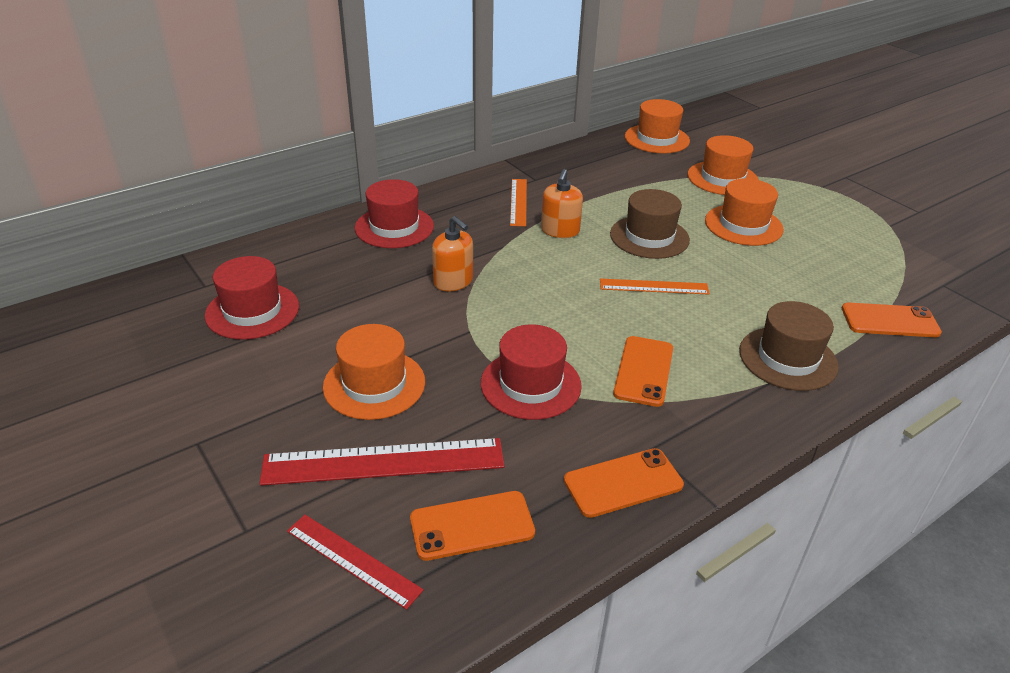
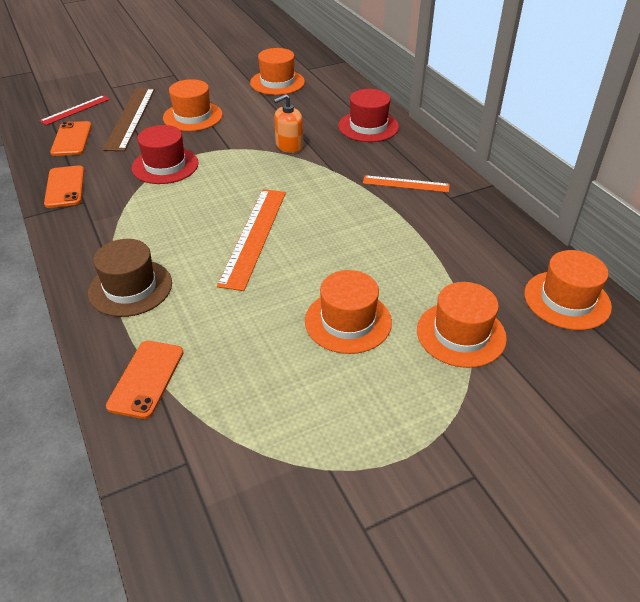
camera: 100 degrees right, 5 degrees up
(252, 311) = (277, 82): red hat -> orange hat
(384, 461) = (131, 118): red ruler -> brown ruler
(560, 231) = (353, 200): orange soap dispenser -> none
(643, 371) = (154, 211): orange phone -> none
(649, 237) = (334, 249): brown hat -> none
(654, 287) = (254, 236): orange ruler -> orange ruler, size x1.69

